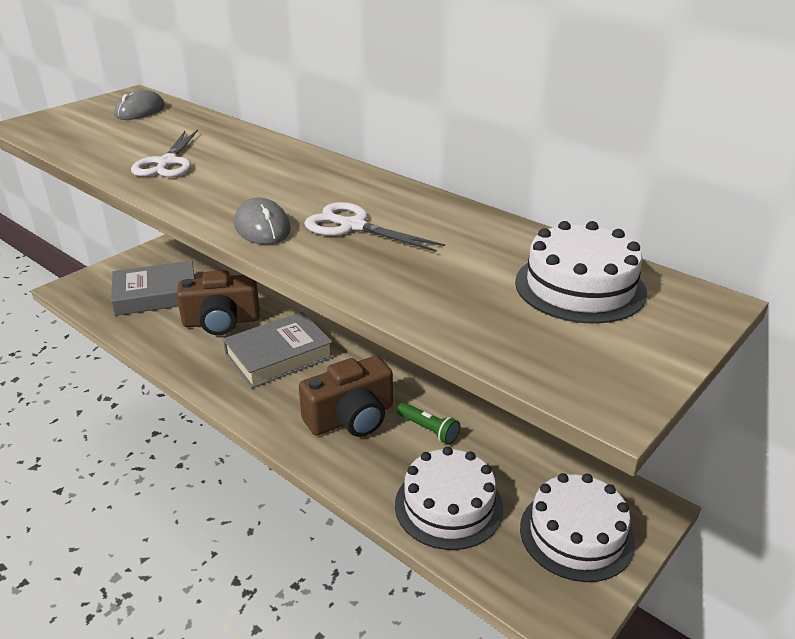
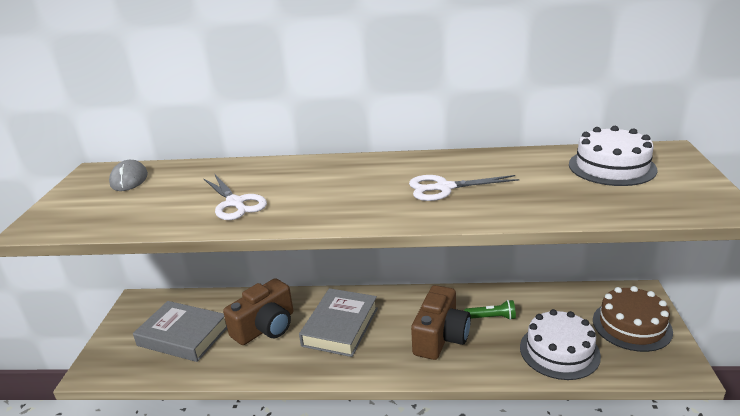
camera: 35 degrees left, 5 degrees down
(156, 294) = (183, 336): grey book -> grey book turned 75 degrees clockwise
(262, 227) = (392, 212): grey mouse -> none
(576, 534) = (631, 325): white cake -> brown cake

